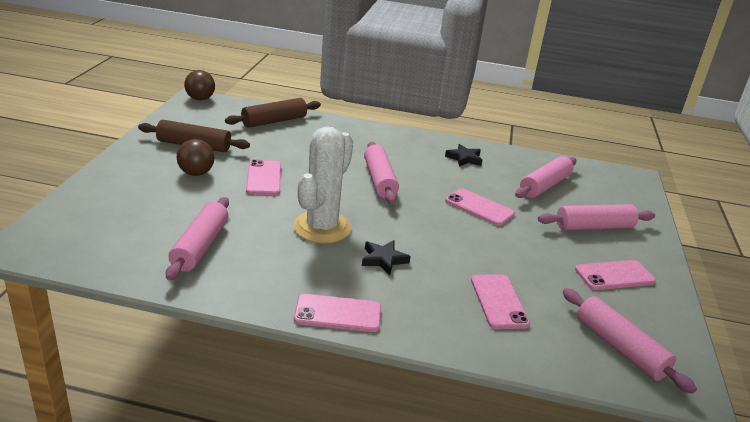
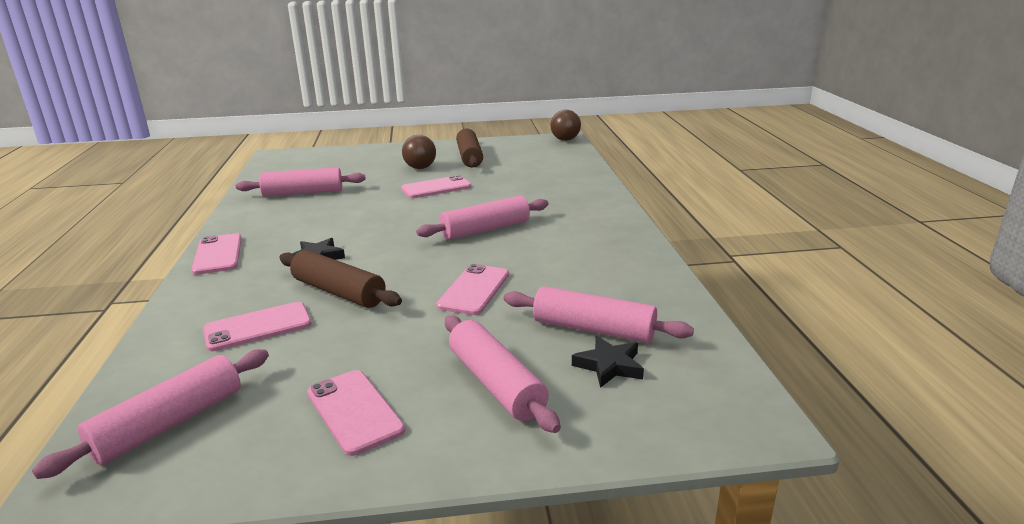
camera: 75 degrees right, 5 degrees down
(274, 121) = (560, 168): brown rolling pin -> brown rolling pin (339, 292)
(322, 227) = (362, 223): white cactus -> none
(464, 158) = (605, 264): black star -> black star (609, 366)

